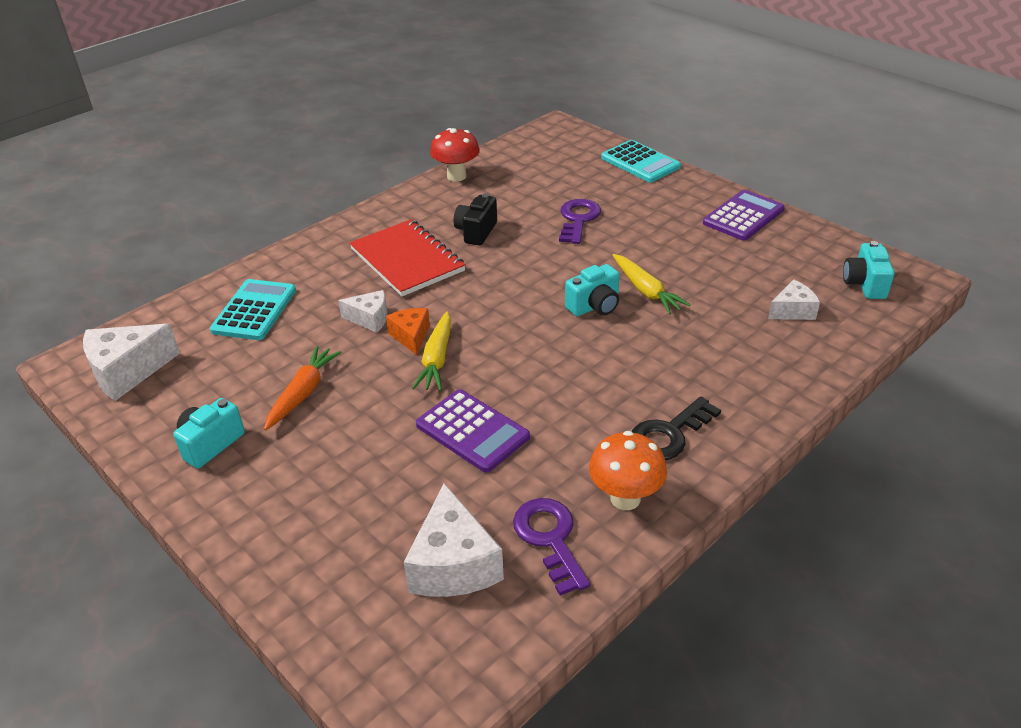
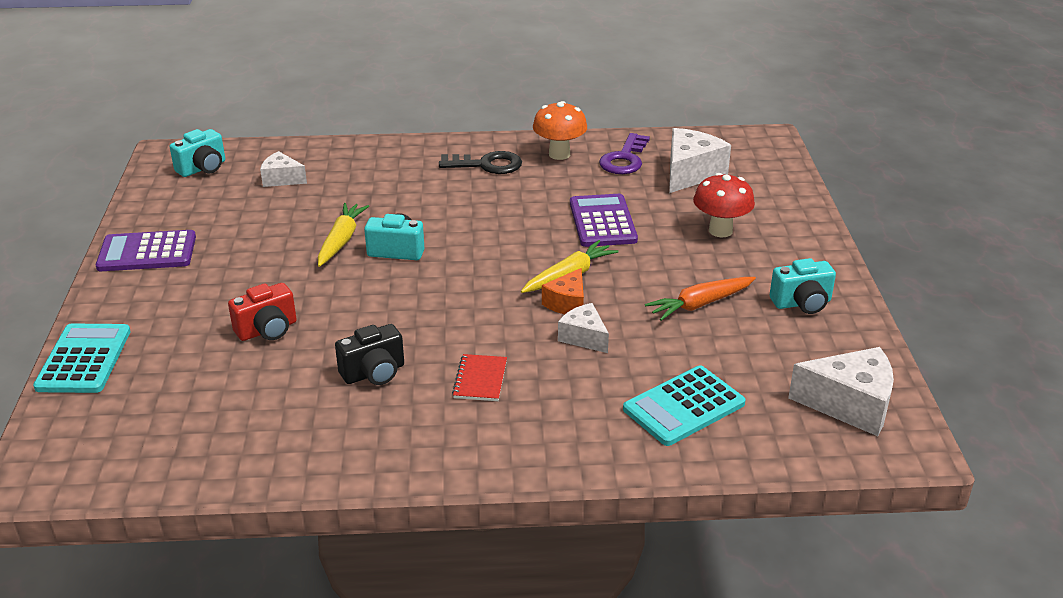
camera: 140 degrees left, 5 degrees down
(407, 260) = (480, 379): red notebook -> red notebook, size x0.48
(456, 176) = (275, 467): red mushroom -> red mushroom (720, 231)
(578, 219) = (267, 330): purple key -> red camera

